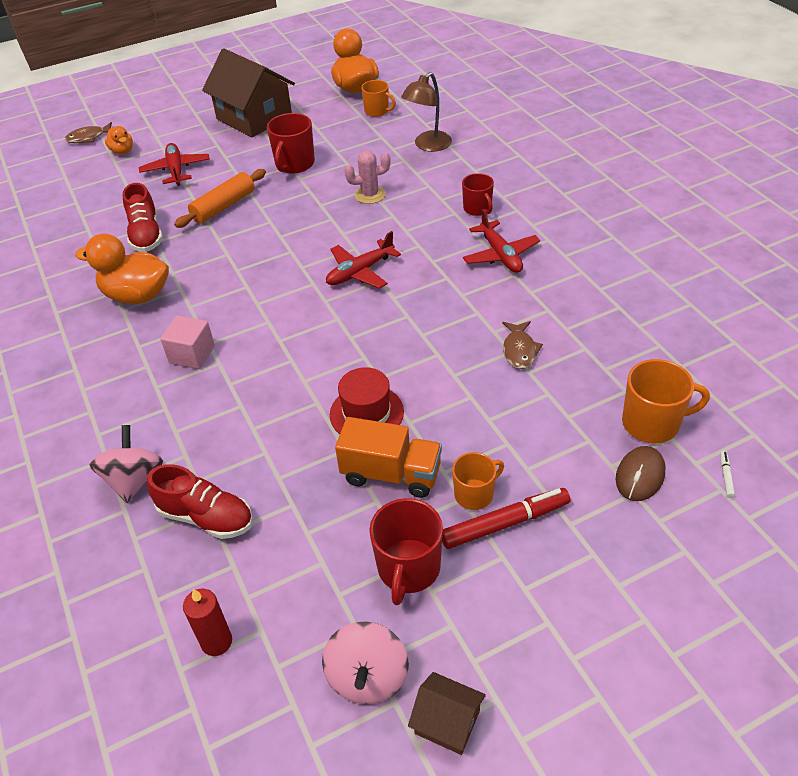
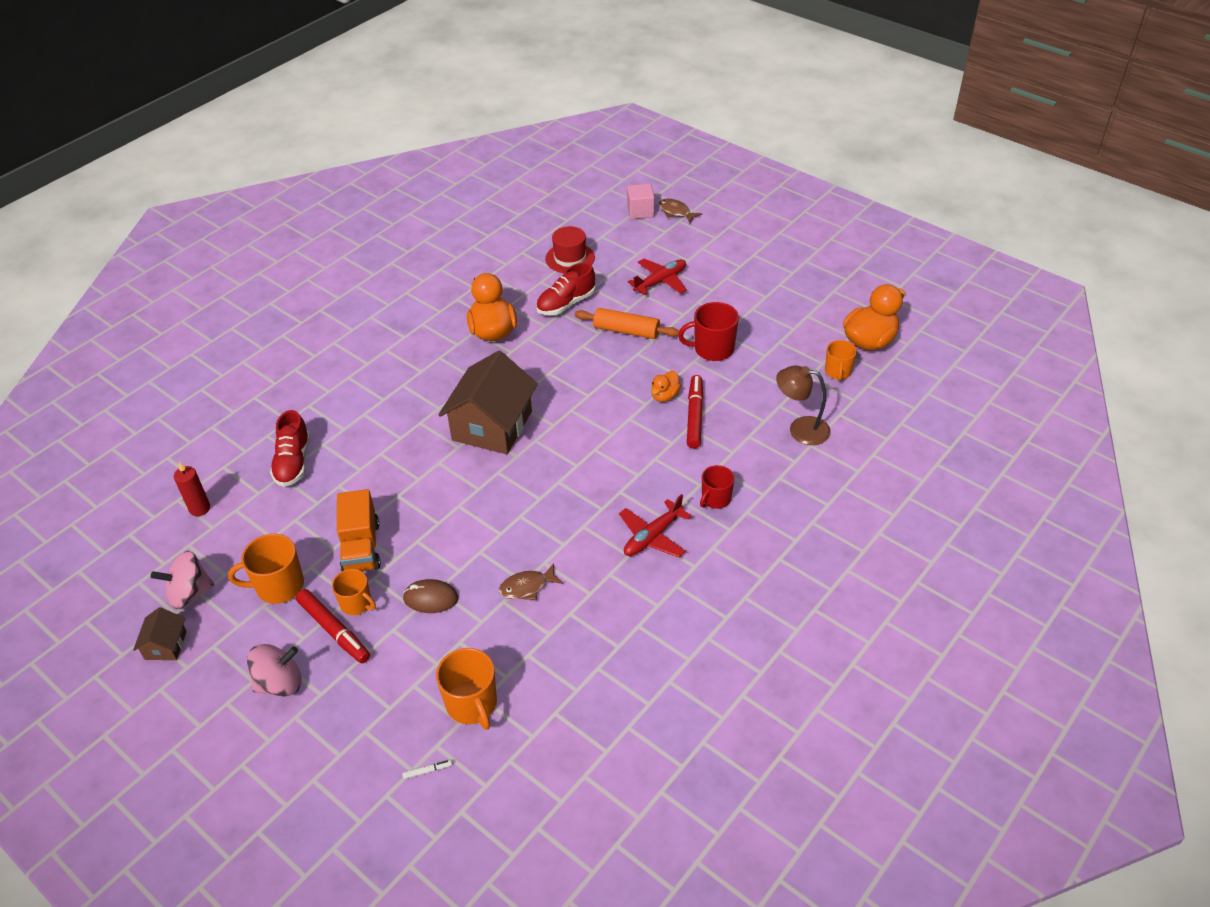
camera: 65 degrees right, 0 degrees up
(122, 151) = (669, 239): orange duck -> orange duck (664, 396)
(134, 480) = (314, 413): pink spinning top -> pink spinning top (280, 683)
(192, 354) = (441, 389): pink cube -> pink cube (640, 211)
(254, 117) = (770, 294): brown house -> brown house (492, 425)
(360, 272) = (581, 448): red plane -> none
(366, 413) = (417, 511): red hat -> red hat (570, 258)
(370, 195) = (694, 416): pink cactus -> red marker
(408, 568) = (279, 586): red mug -> orange mug
(640, 476) = (408, 707): brown mouse -> brown mouse (430, 598)

